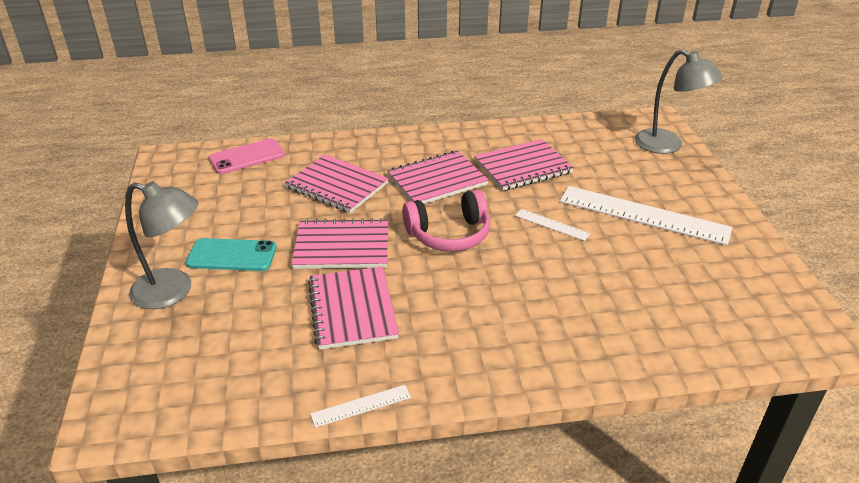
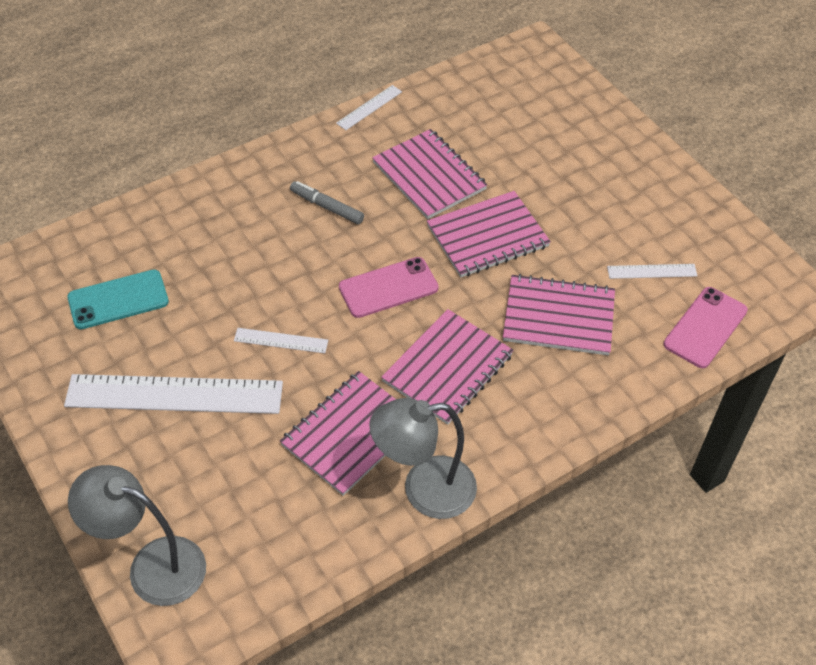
camera: 155 degrees right, 15 degrees up
(173, 291) = (595, 144): grey lamp -> grey lamp (424, 490)
(232, 255) = (583, 192): turquoise phone -> turquoise phone (118, 300)
(243, 192) = (652, 271): none -> white ruler
(449, 234) = (388, 288): pink headphones -> pink phone
(467, 310) = (327, 207): none -> grey marker

